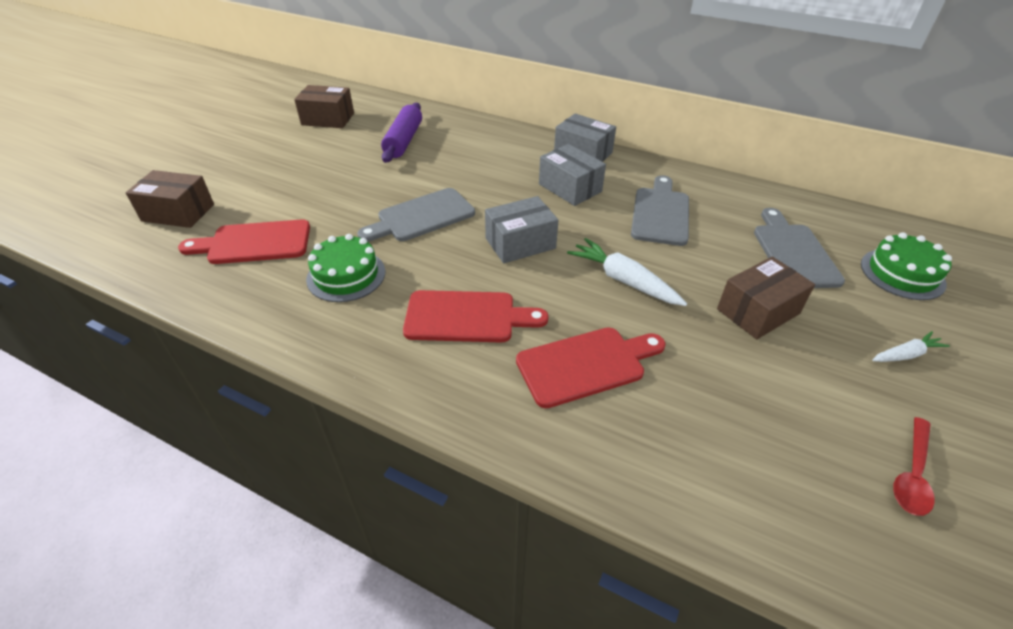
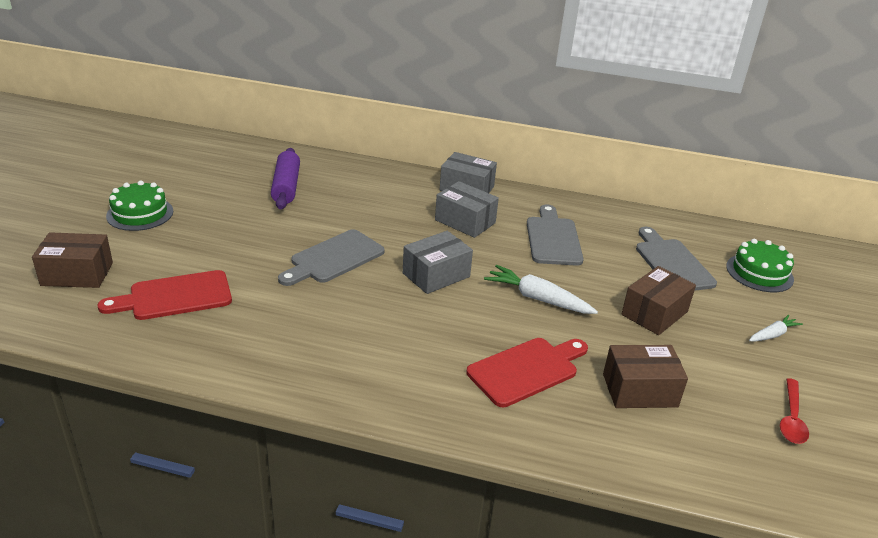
camera: 15 degrees left, 10 degrees down
(328, 119) = (196, 169): brown box -> brown box (639, 390)
(346, 275) = (282, 318): green cake -> green cake (140, 213)
(467, 317) = (410, 342): red cutting board -> none

